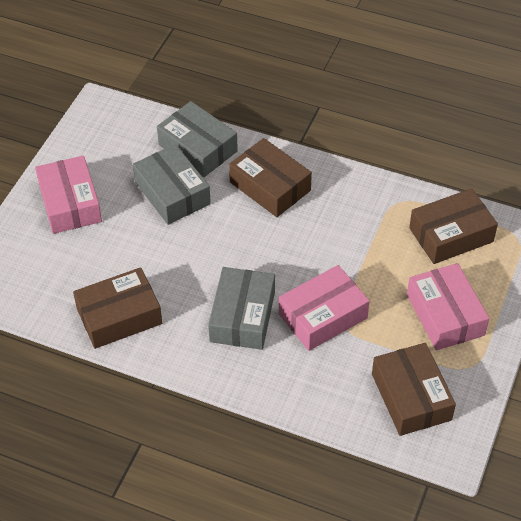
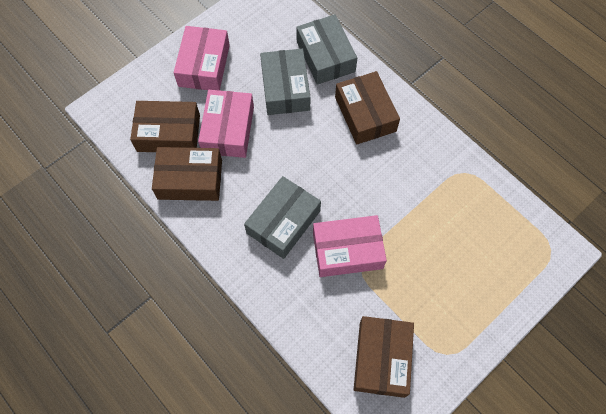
camera: 25 degrees right, 15 degrees up
(445, 315) = (450, 295): pink box -> pink box (228, 130)
(451, 235) = (493, 222): brown box -> brown box (168, 133)

